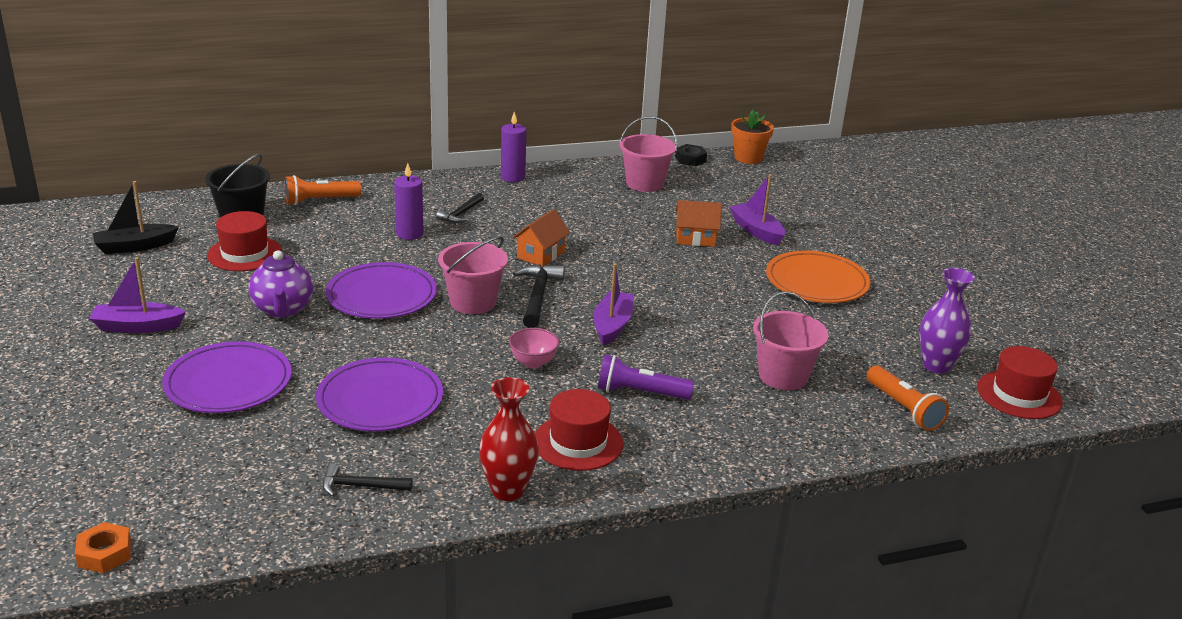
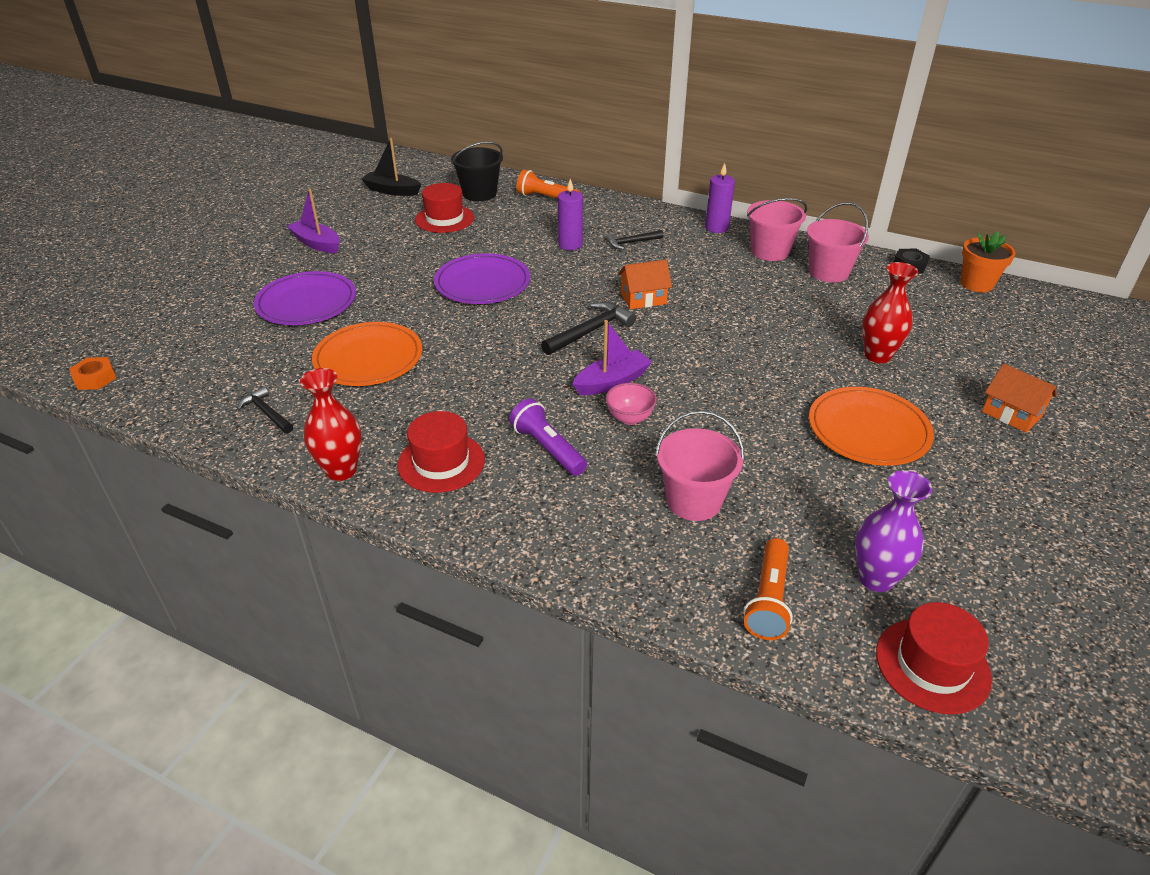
camera: 45 degrees right, 10 degrees up
(283, 310) = (408, 267): purple teapot -> none
(380, 400) = (368, 358): purple plate -> orange plate
(473, 302) = (536, 315): pink bucket -> pink bucket (770, 251)
(533, 362) = (506, 382): pink bowl -> pink bowl (630, 418)
(695, 238) = (803, 338): orange house -> orange house (1011, 414)
(756, 231) = (877, 356): purple boat -> red vase

